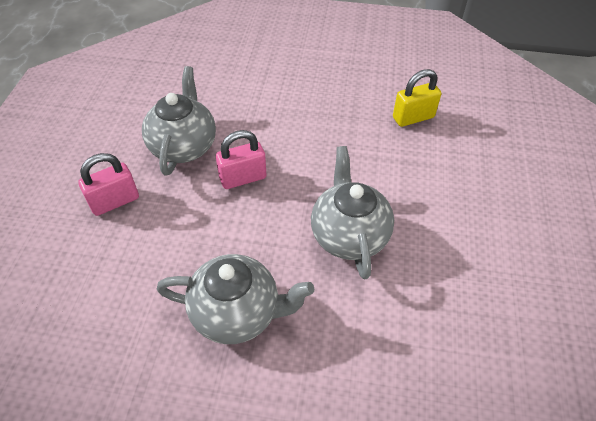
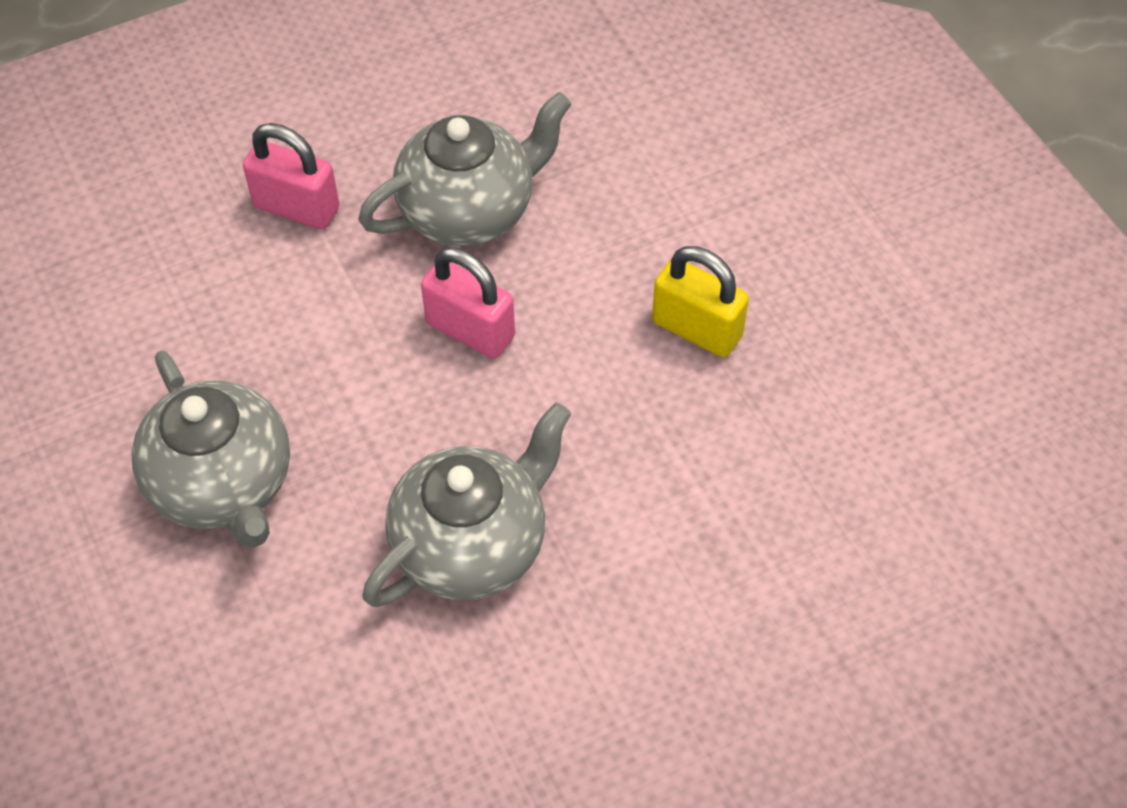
camera: 55 degrees right, 5 degrees up
(413, 117) = (837, 493): yellow padlock -> yellow padlock (697, 329)

